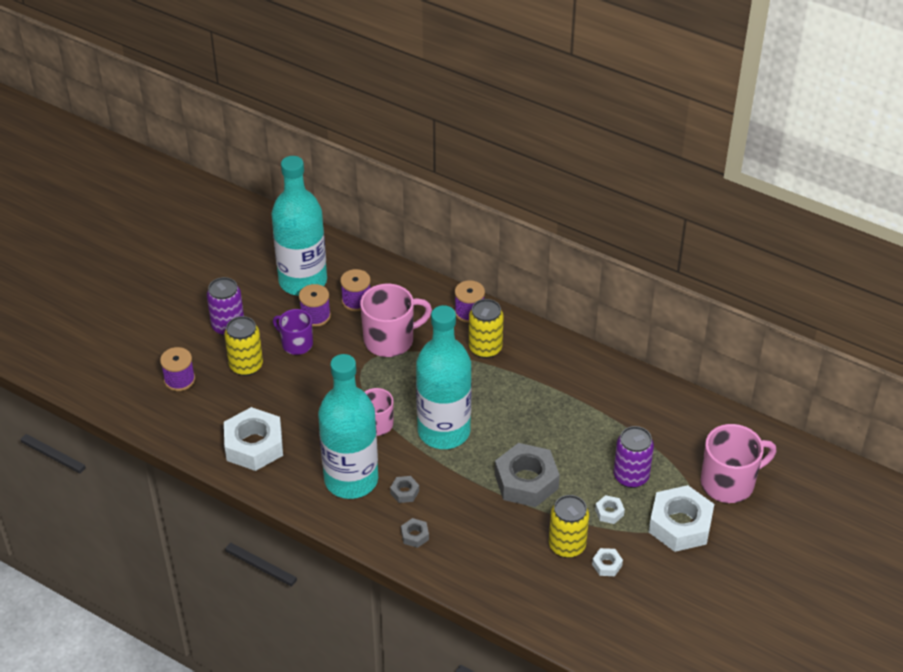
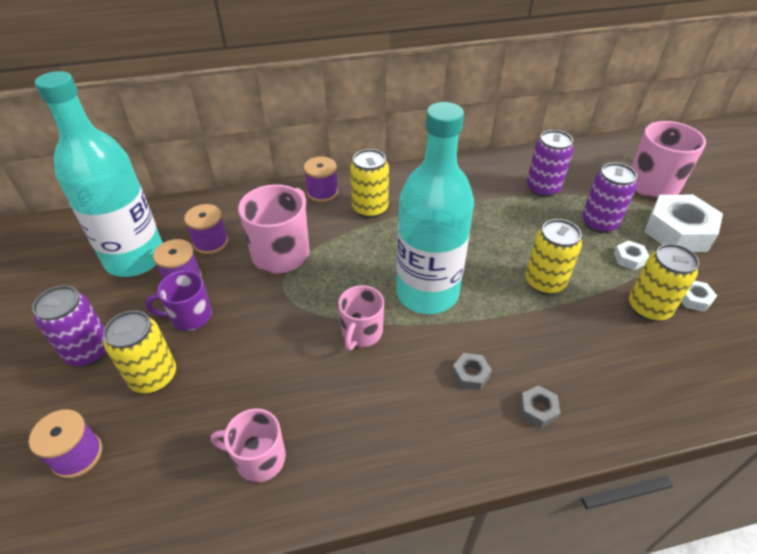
camera: 45 degrees left, 0 degrees up
(254, 445) = (259, 458): white nut -> pink mug
(351, 480) = (407, 406): turquoise bottle -> none
(526, 481) = (544, 282): grey nut -> yellow can
(633, 423) = (543, 188): none -> purple can

